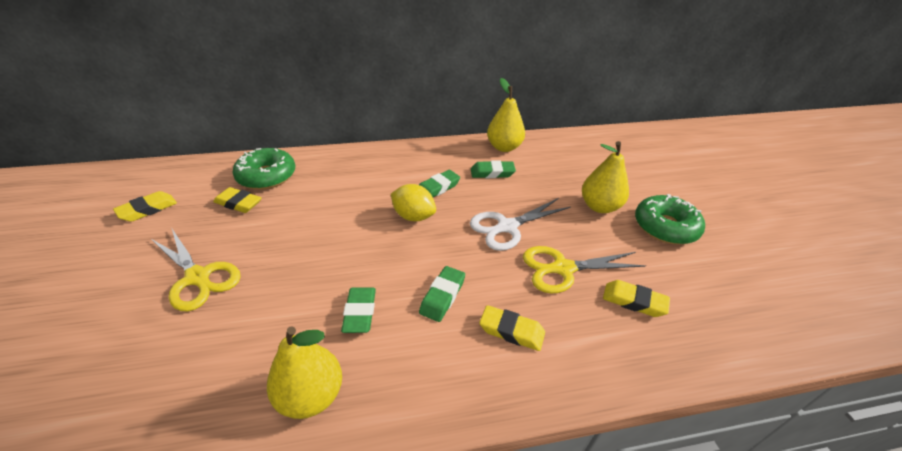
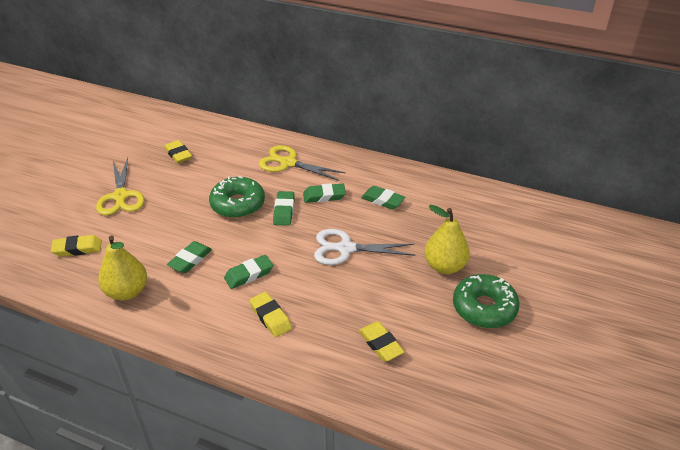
camera: 35 degrees right, 0 degrees up
(148, 209) = (124, 138): yellow eraser -> yellow eraser (77, 249)
(267, 176) = (211, 140): green donut -> green donut (238, 204)
(413, 216) = (284, 211): yellow lemon -> green eraser
(504, 147) = (419, 181): yellow pear -> none
(563, 269) = (353, 297): yellow scissors -> yellow scissors (288, 163)

